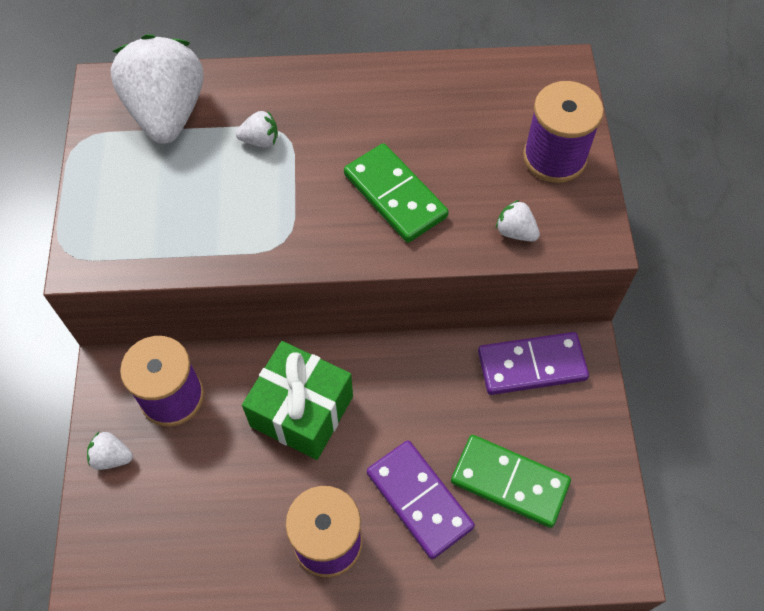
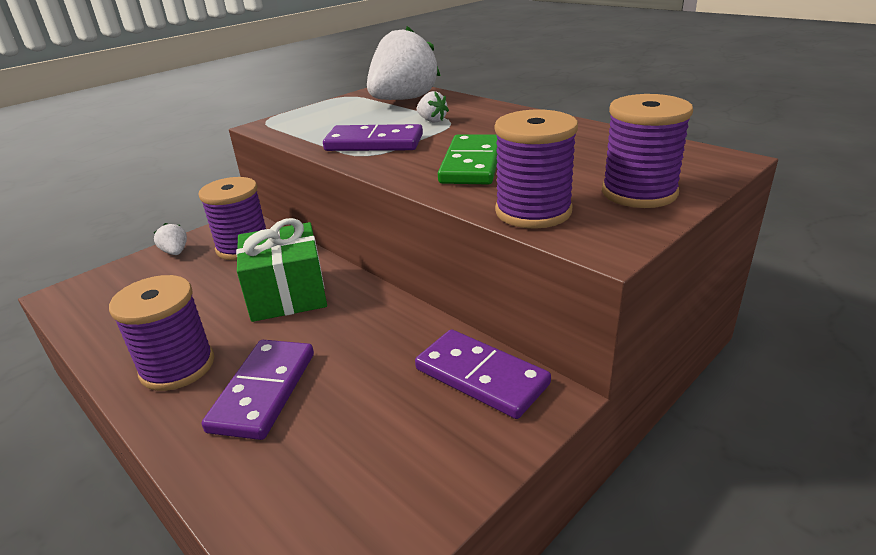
camera: 50 degrees right, 30 degrees down
(262, 218) = (374, 143): none -> purple domino
(509, 482) = (339, 436): green domino -> none
(515, 232) = (533, 211): white strawberry -> purple spool

